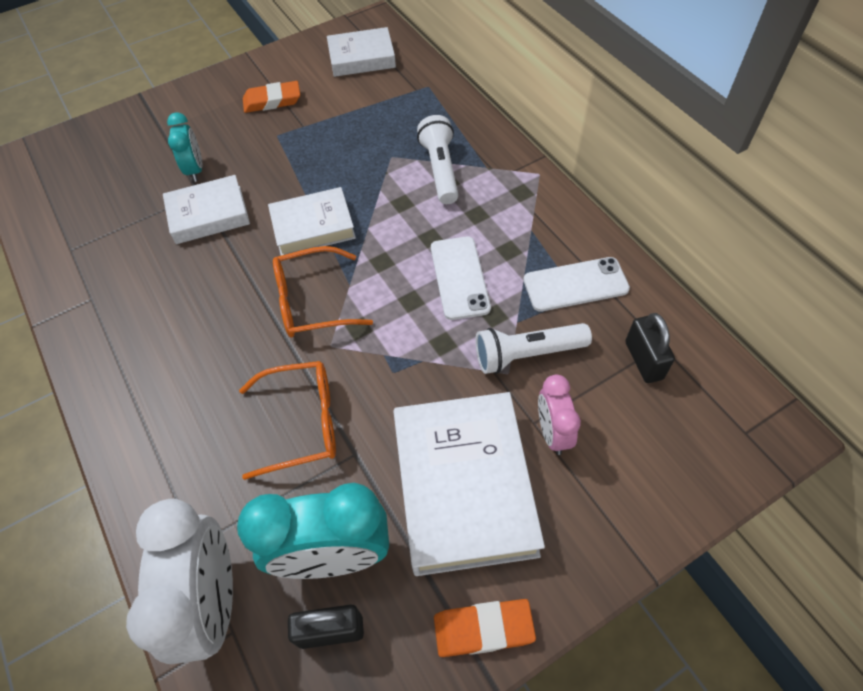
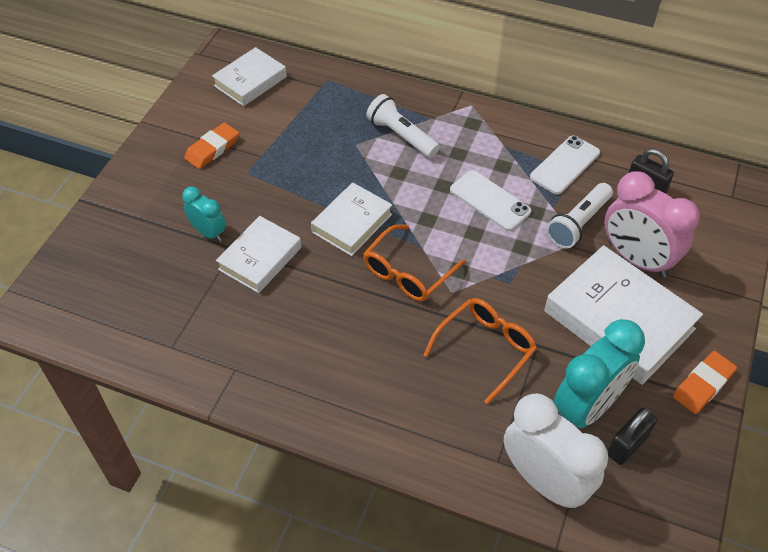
camera: 40 degrees left, 5 degrees down
(552, 432) = (636, 259): pink clock -> pink clock, size x1.81

